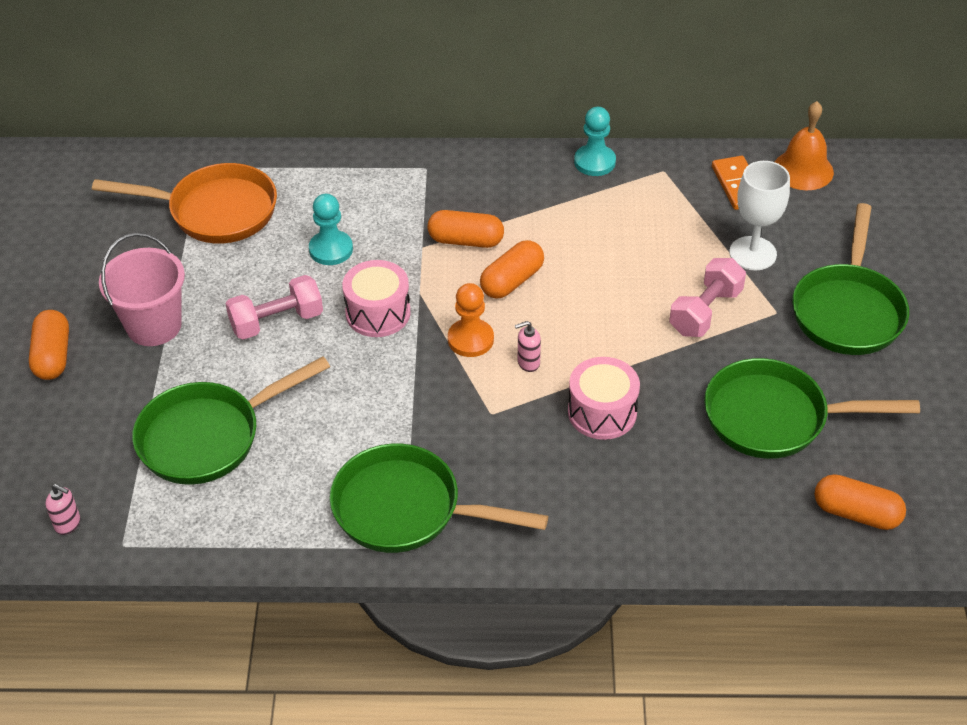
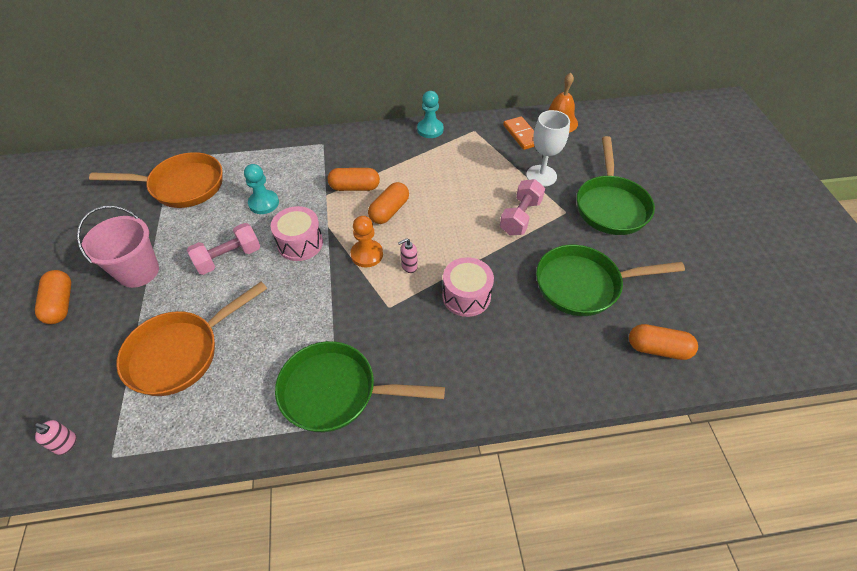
camera: 10 degrees left, 5 degrees up
(208, 437) = (180, 353): green pan -> orange pan

